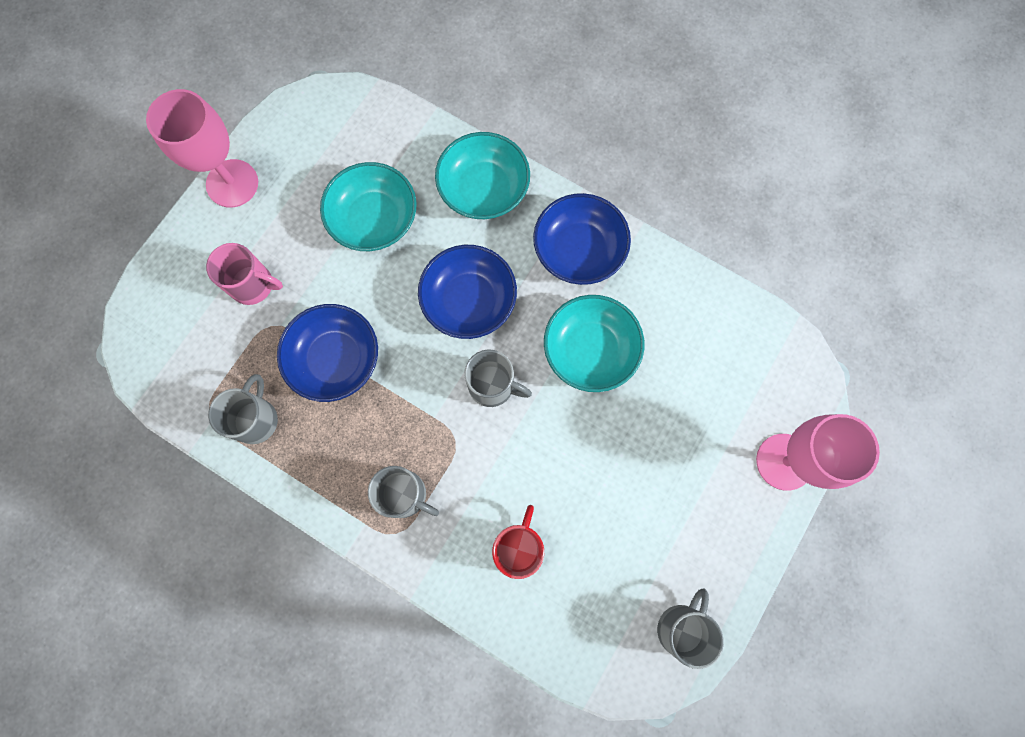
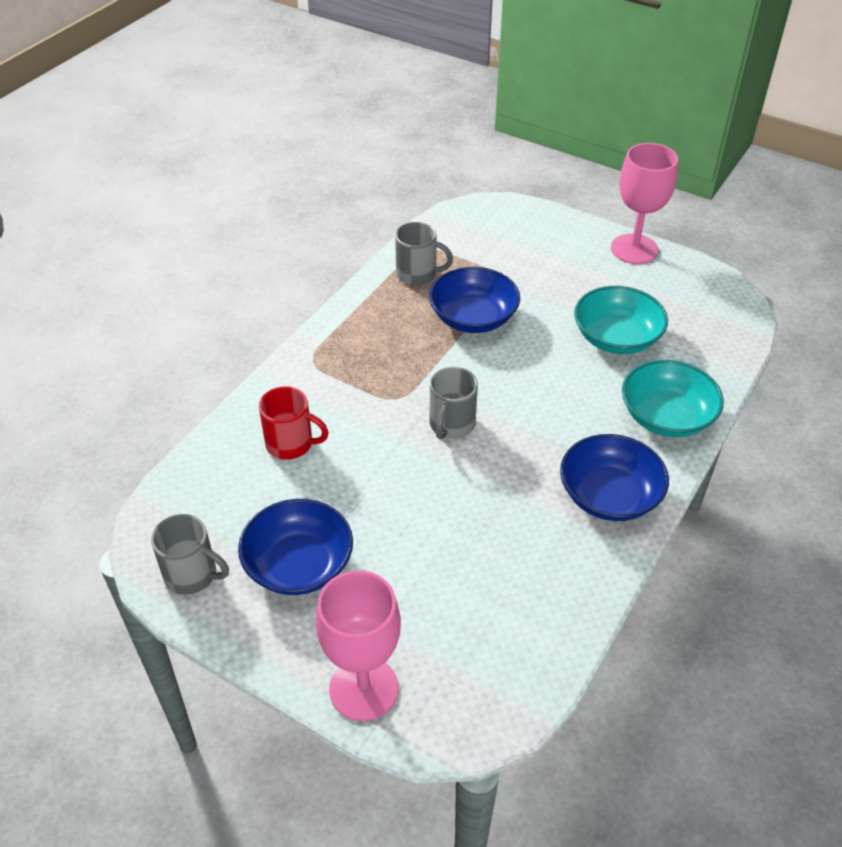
camera: 90 degrees right, 30 degrees down
(253, 285) = (539, 266): pink mug -> none
(405, 495) = (346, 365): grey mug -> none
(469, 300) = (540, 406): blue bowl -> blue bowl (299, 564)
(590, 350) = (493, 503): turquoise bowl -> none

